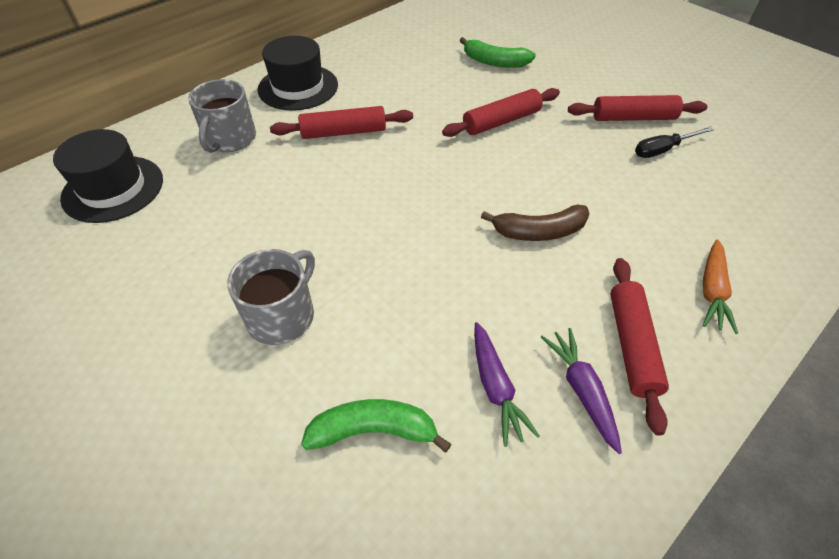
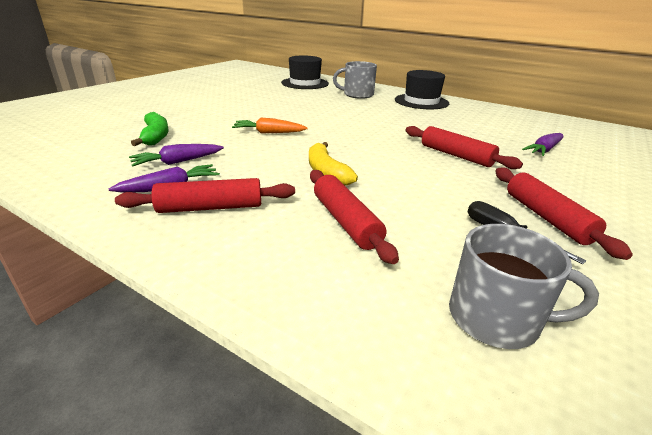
camera: 75 degrees right, 20 degrees down
(282, 316) = (231, 115): grey mug -> grey mug (496, 318)
(343, 132) = (388, 114): red rolling pin -> red rolling pin (345, 221)
(494, 62) = (544, 150): green banana -> purple carrot
(539, 232) = (326, 172): brown banana -> yellow banana
(712, 291) = (282, 253): orange carrot -> orange carrot (269, 133)

